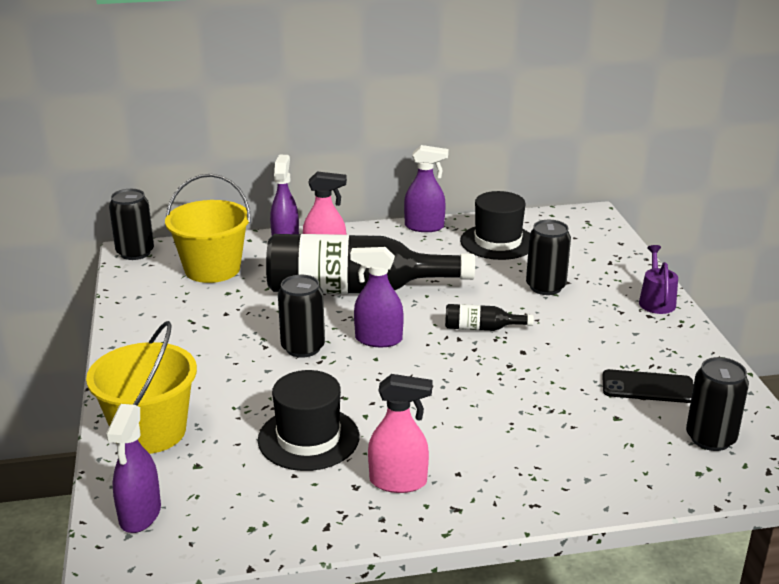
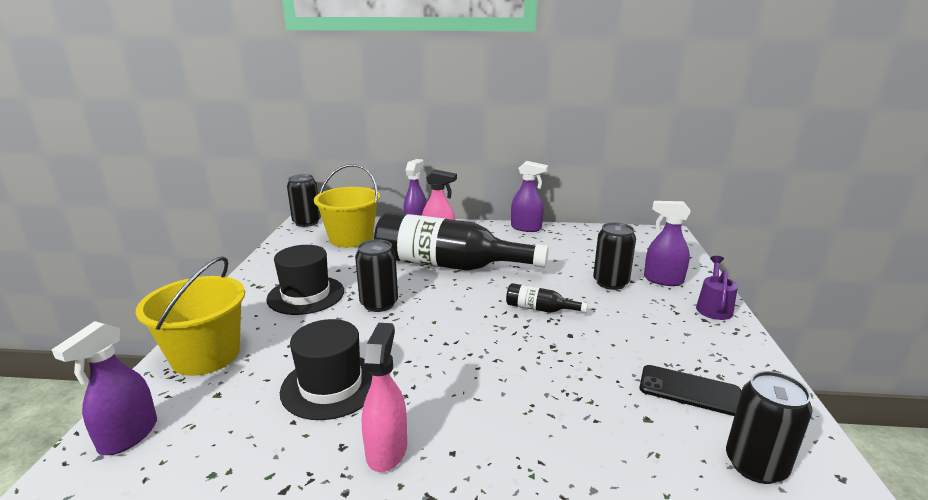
camera: 15 degrees right, 5 degrees down
(378, 340) = (445, 306): purple spray bottle -> purple spray bottle (663, 280)
(398, 482) = (387, 450): pink spray bottle -> pink spray bottle turned 105 degrees counterclockwise
(498, 242) = (581, 244): black hat -> black hat (306, 295)

